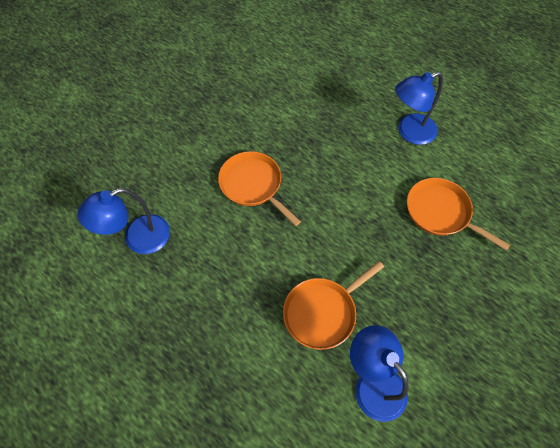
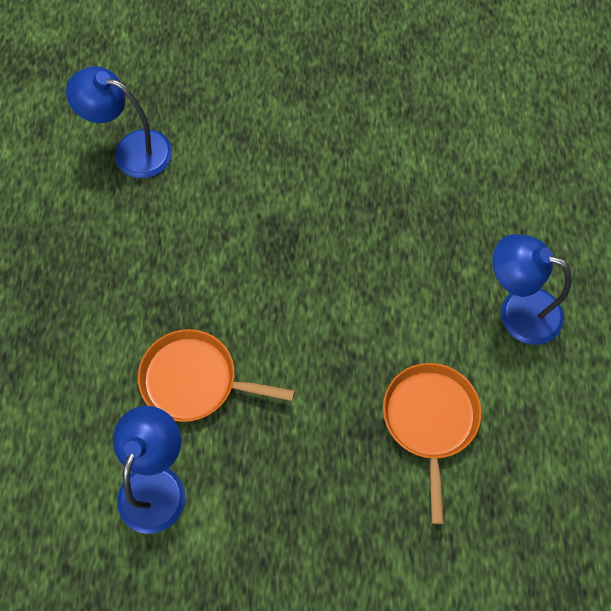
camera: 50 degrees right, 5 degrees up
(253, 185) = (286, 201): orange pan -> none

